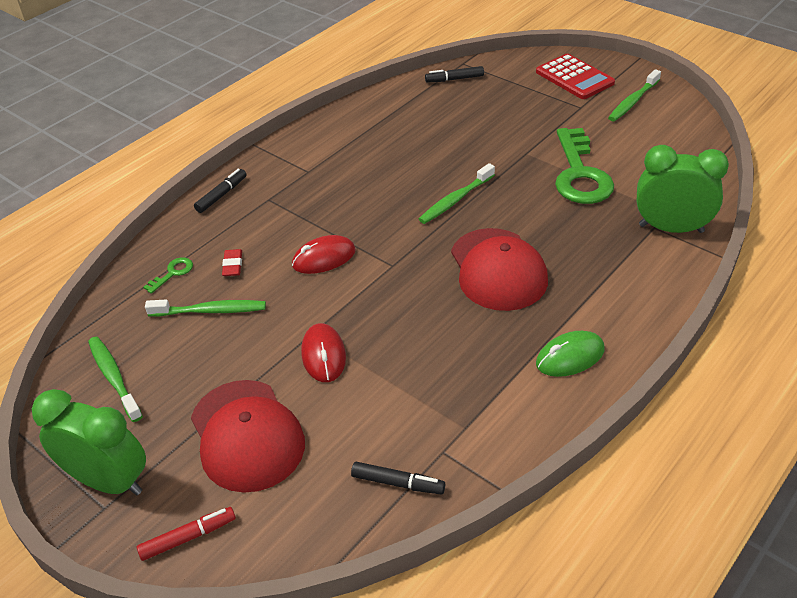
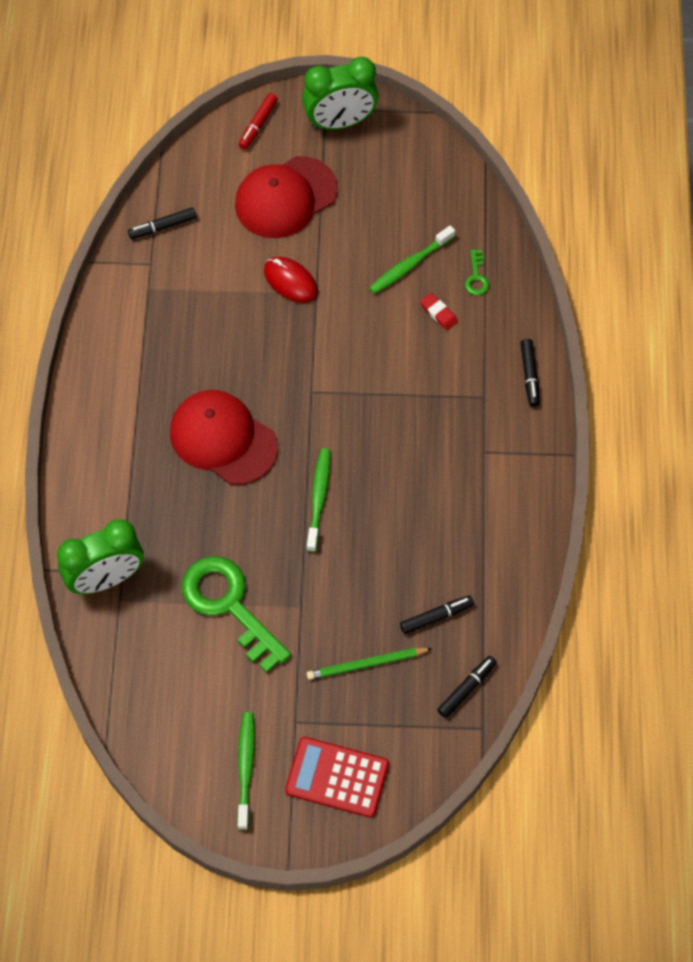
camera: 140 degrees right, 20 degrees up
(114, 378) = (417, 178): green toothbrush -> none
(247, 435) = (285, 198): red cap -> red cap turned 60 degrees counterclockwise
(324, 258) = (373, 364): red mouse -> none
(438, 112) = (436, 617): none -> black marker
(507, 111) = (366, 664): none -> green pencil
(570, 357) = (113, 387): green mouse -> none

